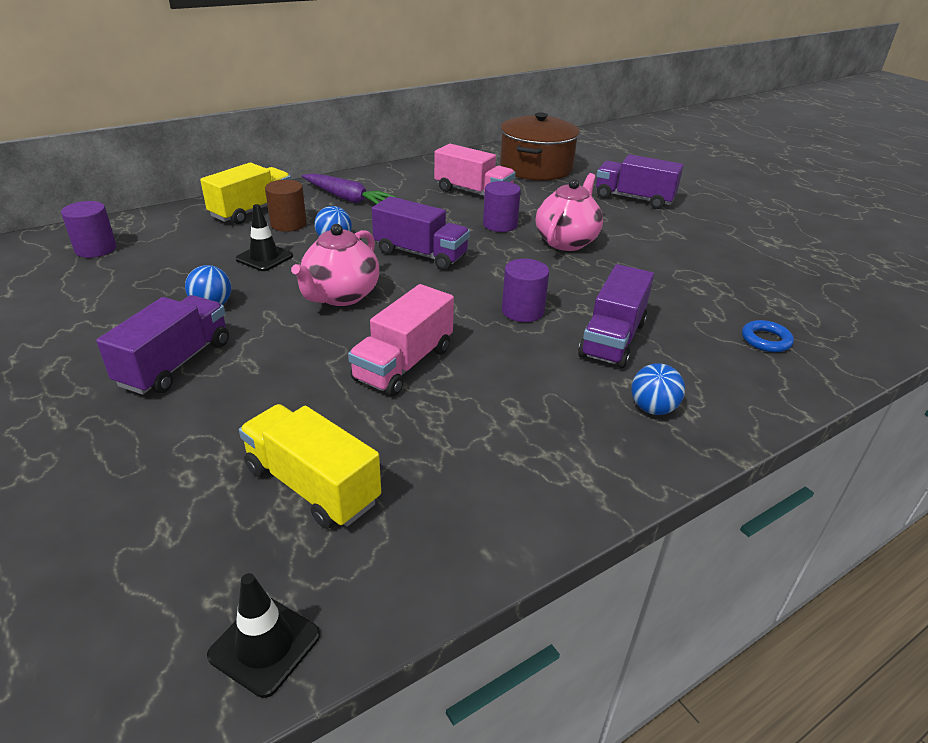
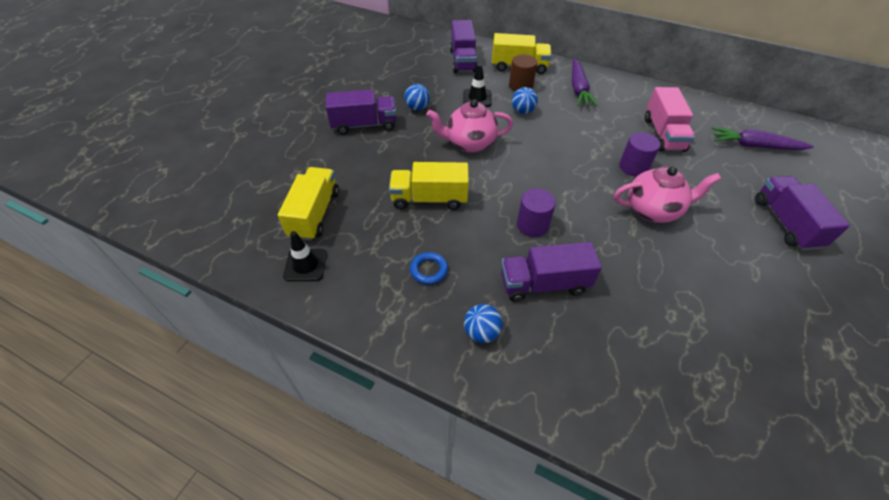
camera: 60 degrees right, 15 degrees up
(96, 249) = (427, 48): purple cylinder -> none
(265, 645) = (222, 248): black traffic cone -> black traffic cone (305, 265)
(404, 364) = (429, 199): pink truck -> yellow truck
(420, 254) = (549, 150): purple truck -> purple truck (463, 60)
(536, 168) = (755, 146): brown pot -> purple carrot
(765, 340) = (638, 384): blue ring -> blue ring (429, 270)

